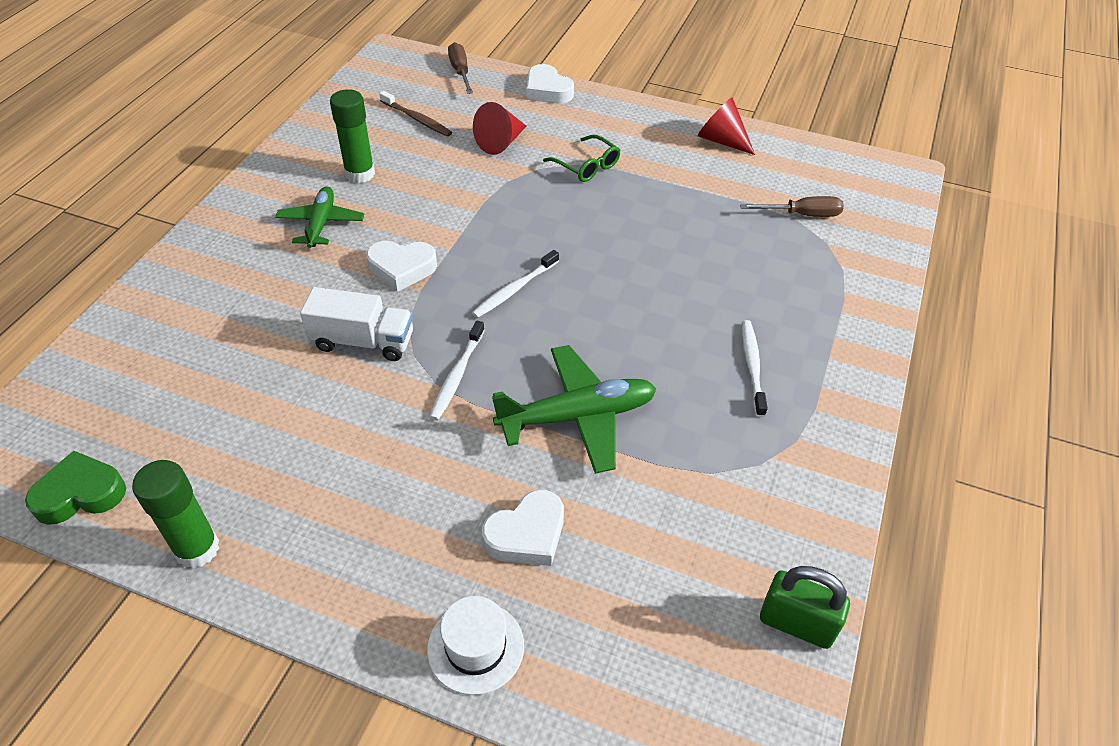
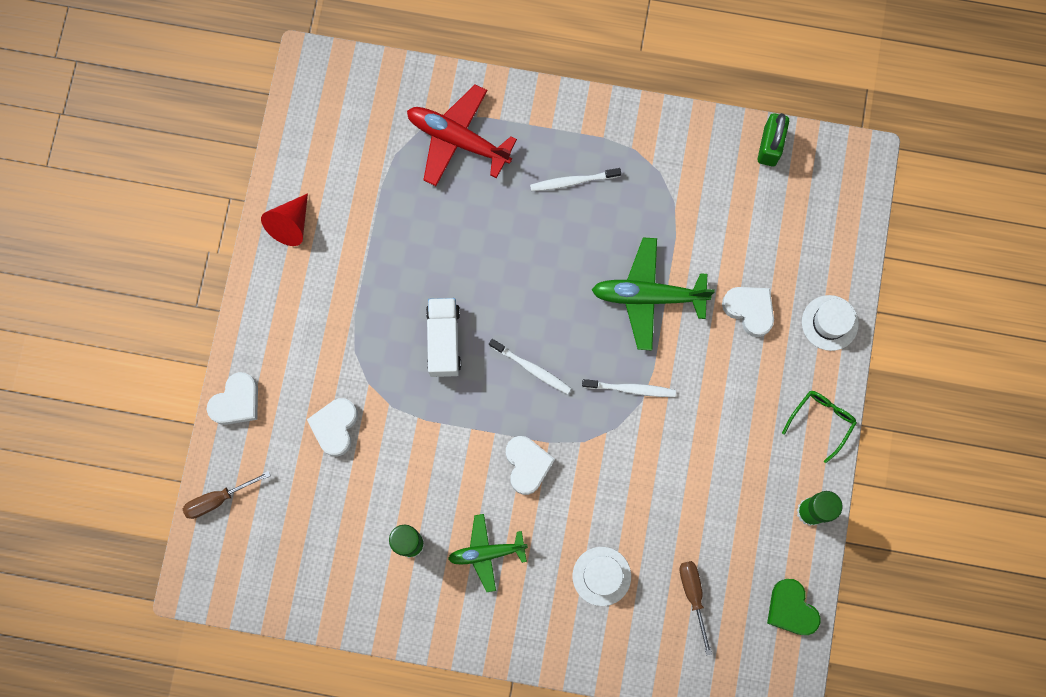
camera: 100 degrees left, 30 degrees up
(242, 309) = (601, 576): none -> white hat
(363, 341) = (613, 469): white truck -> white truck (444, 341)
(417, 119) = (313, 518): brown toothbrush -> none
(501, 142) = (335, 427): red cone -> white heart
(577, 417) = (648, 296): green plane -> green plane turned 60 degrees counterclockwise
(586, 166) = (355, 341): green glasses -> green glasses (821, 421)
(801, 214) = (387, 150): brown screwdriver -> brown screwdriver (693, 596)
(814, 271) = (458, 139): none -> red plane

